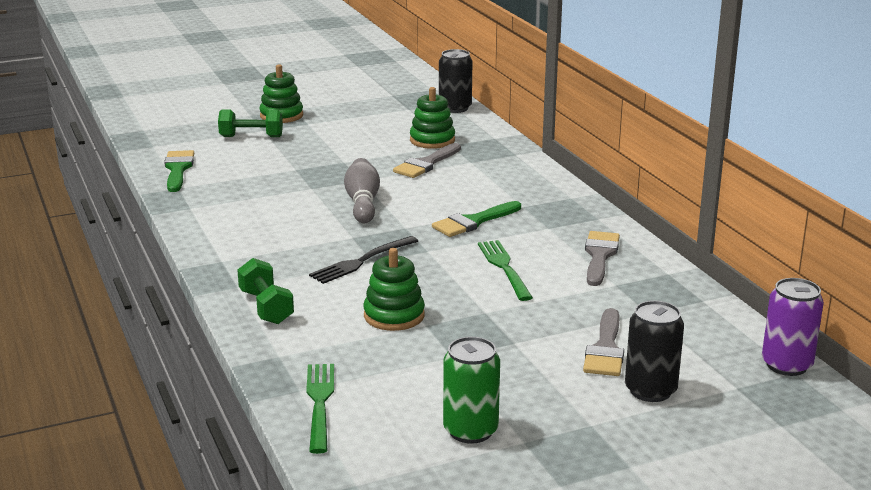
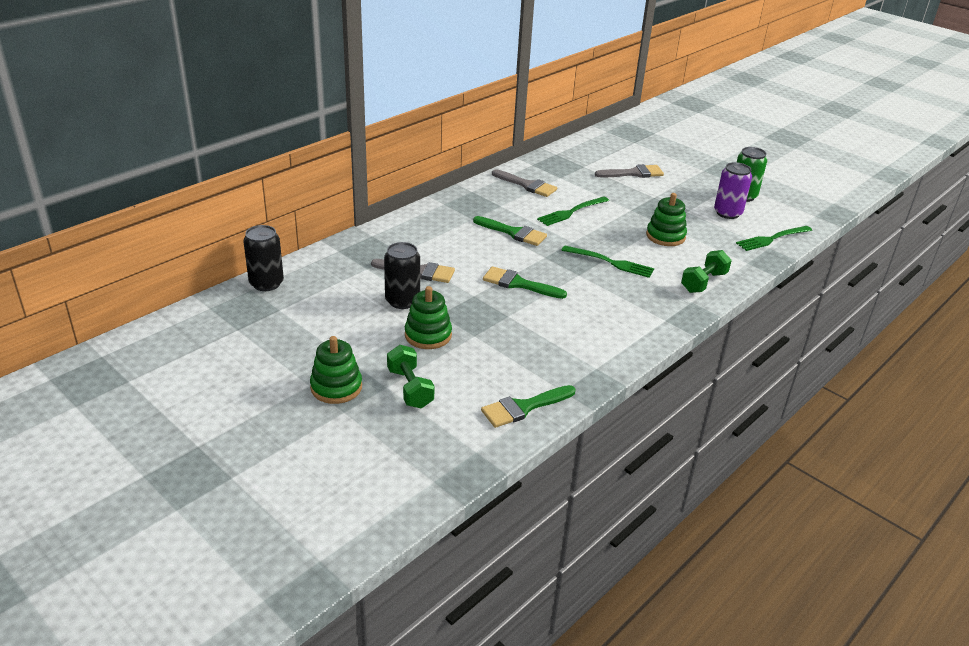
camera: 115 degrees left, 10 degrees up
(362, 203) = (518, 284): grey bowling pin -> green brush
(362, 261) = (610, 262): black fork -> green fork
(432, 140) = (361, 279): green stacking toy -> green stacking toy (428, 335)
(599, 256) = (527, 185): grey brush -> grey brush turned 135 degrees counterclockwise
(650, 390) = (659, 160): black can -> black can (402, 301)
(786, 365) = (602, 133): purple can -> purple can (727, 213)

